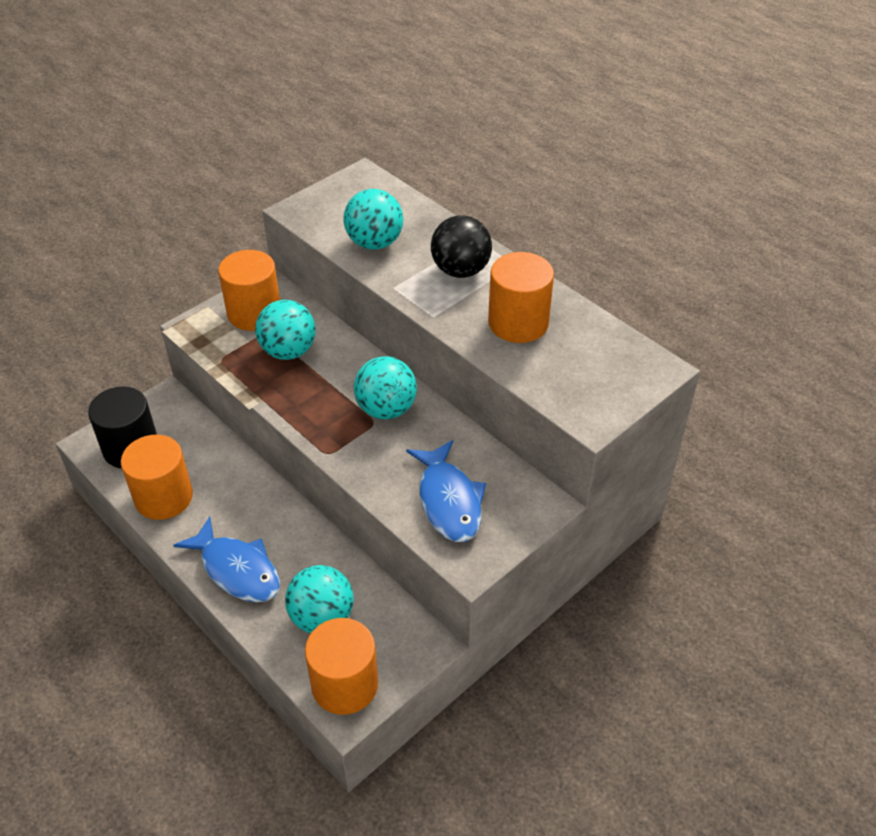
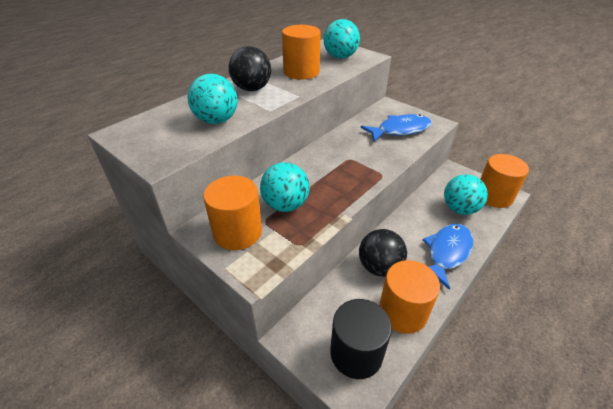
camera: 95 degrees left, 5 degrees down
(234, 488) = (379, 267): none -> black ball
(386, 409) = (337, 155): turquoise ball -> turquoise ball (340, 57)

